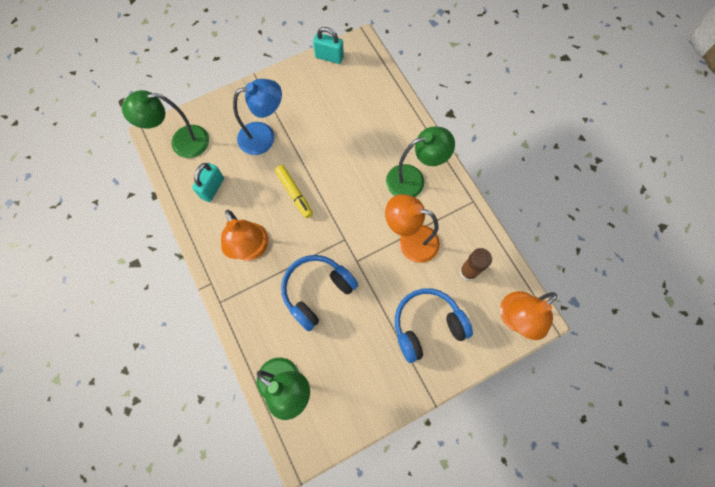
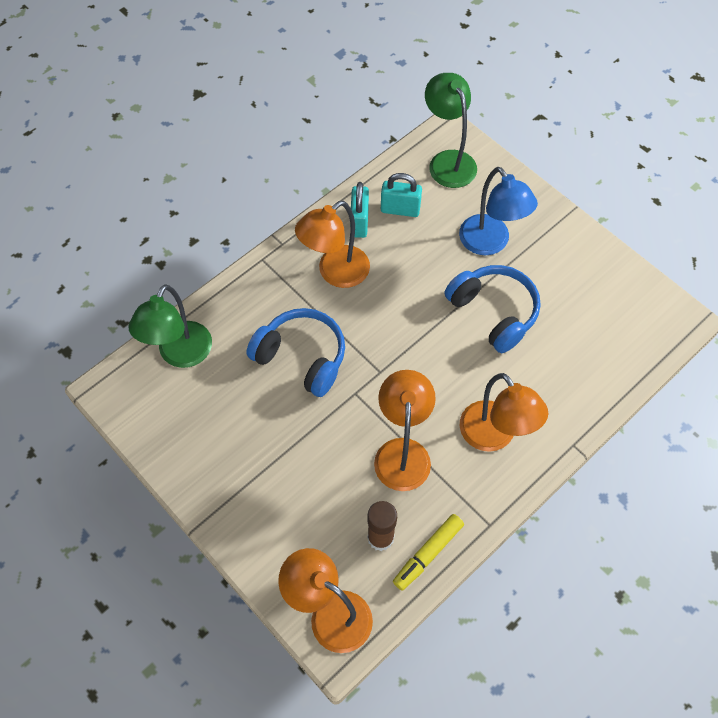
camera: 75 degrees right, 10 degrees down
(294, 193) = (423, 298): yellow marker -> yellow marker (428, 554)
(329, 57) = (642, 285): turquoise padlock -> turquoise padlock (359, 222)
(413, 179) = (494, 436): green lamp -> orange lamp
(427, 325) = (291, 499): blue headphones -> blue headphones (494, 312)

